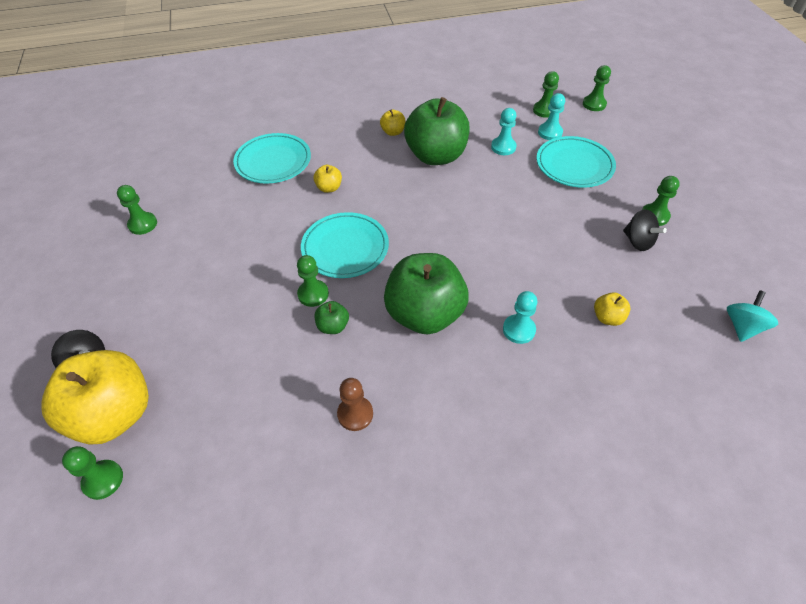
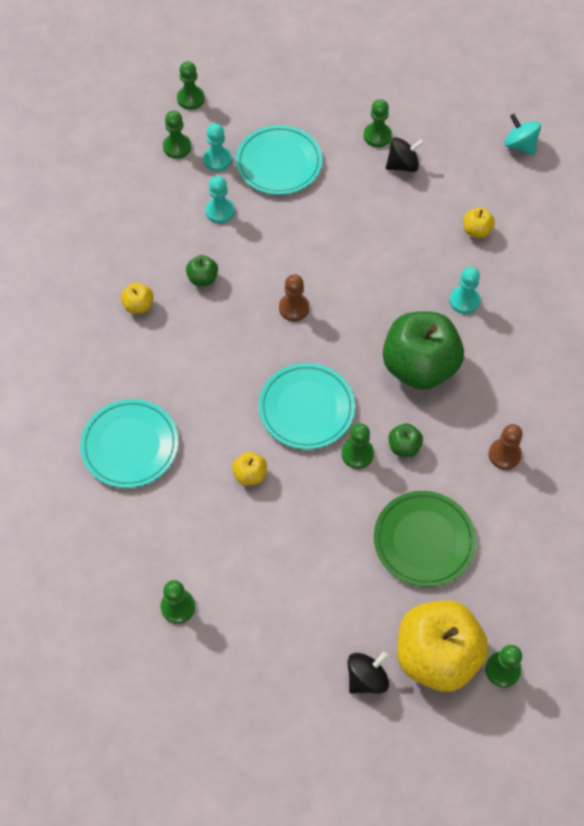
camera: 70 degrees left, 10 degrees up
(237, 369) = (424, 540): none -> green plate
(329, 188) = (206, 399): yellow apple -> yellow apple (250, 475)
(436, 156) = (203, 278): green apple -> green apple, size x0.42
(439, 213) = (294, 308): none -> brown pawn

